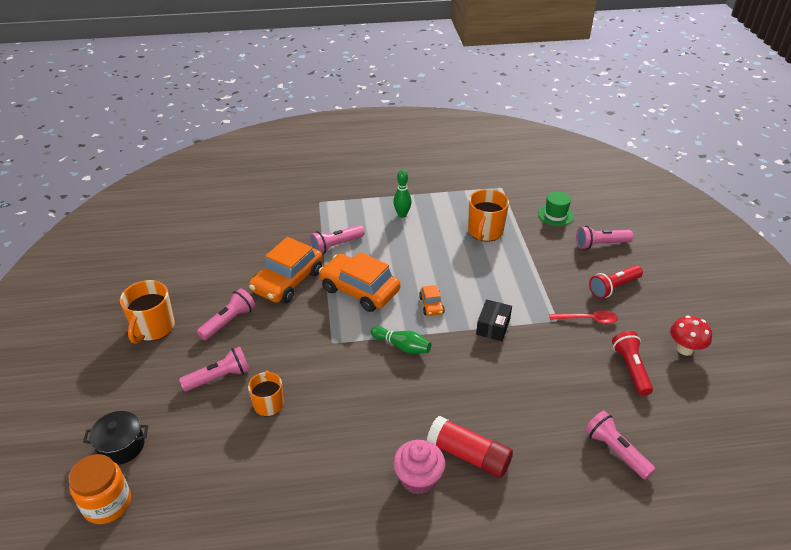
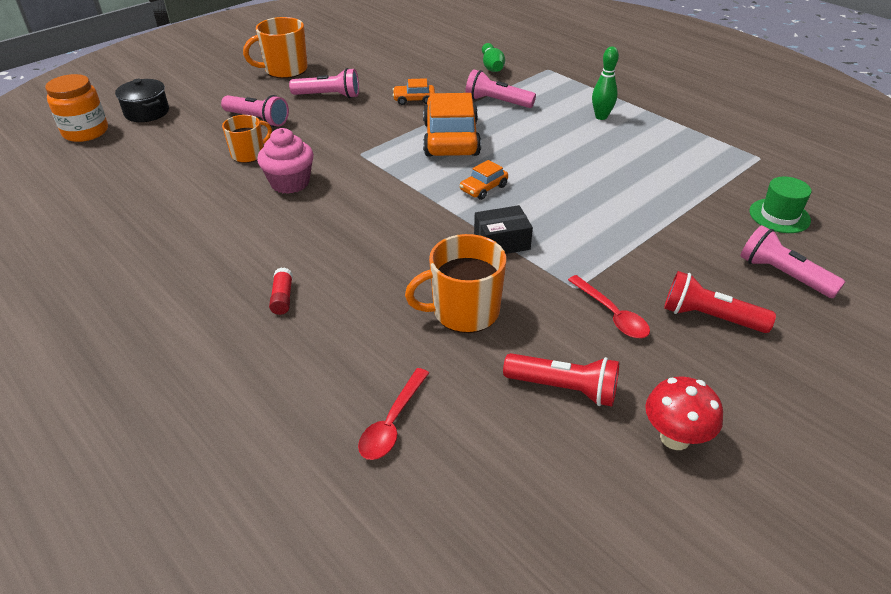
camera: 55 degrees right, 0 degrees up
(287, 281) = (414, 99): orange car -> orange car, size x0.46
(402, 346) = (399, 194): green bowling pin -> green bowling pin (492, 66)
(418, 479) = (223, 275): pink cupcake -> pink cupcake (290, 183)
(468, 455) = (282, 298): red glue stick -> red glue stick, size x0.47
(485, 231) = (658, 176): orange mug -> orange mug (464, 311)
(615, 451) = (392, 423): pink flashlight -> red spoon
(630, 368) = (564, 388): red flashlight -> red flashlight turned 60 degrees clockwise

